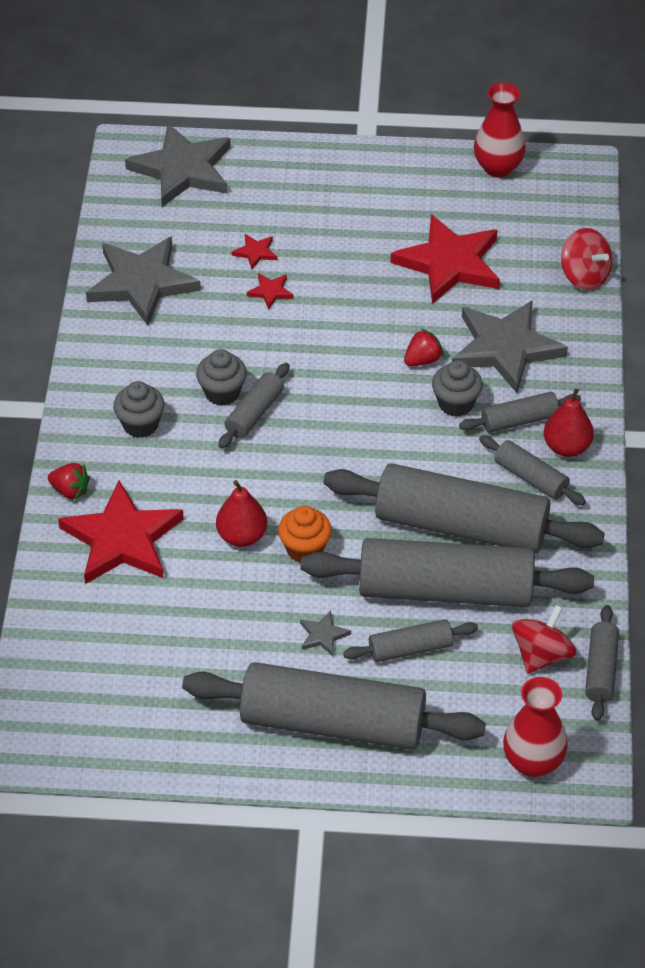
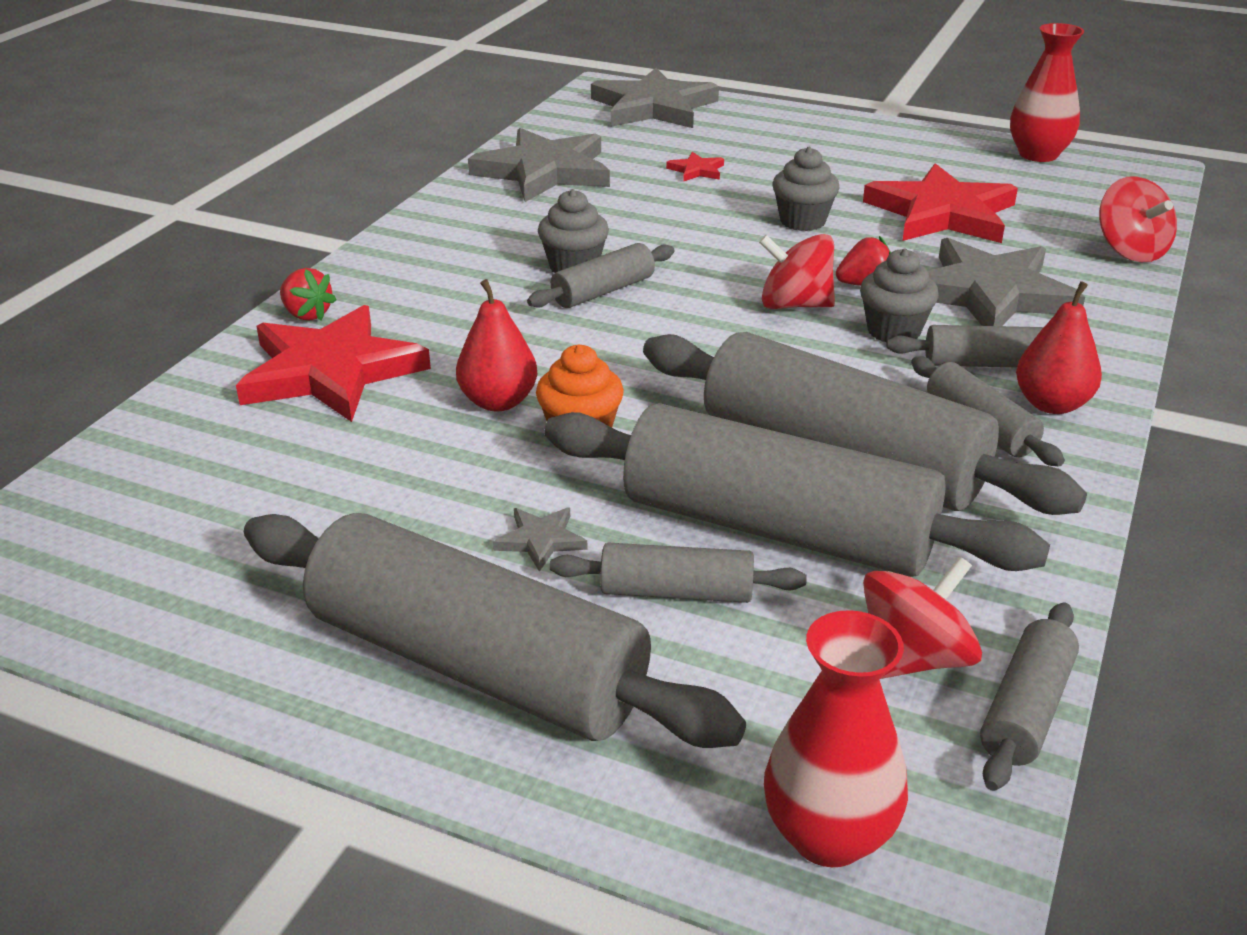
camera: 20 degrees right, 15 degrees down
(140, 425) = (447, 275): grey cupcake -> grey cupcake (802, 221)
(270, 291) = (695, 200): red star -> none
(385, 394) = (795, 305): none -> red spinning top

